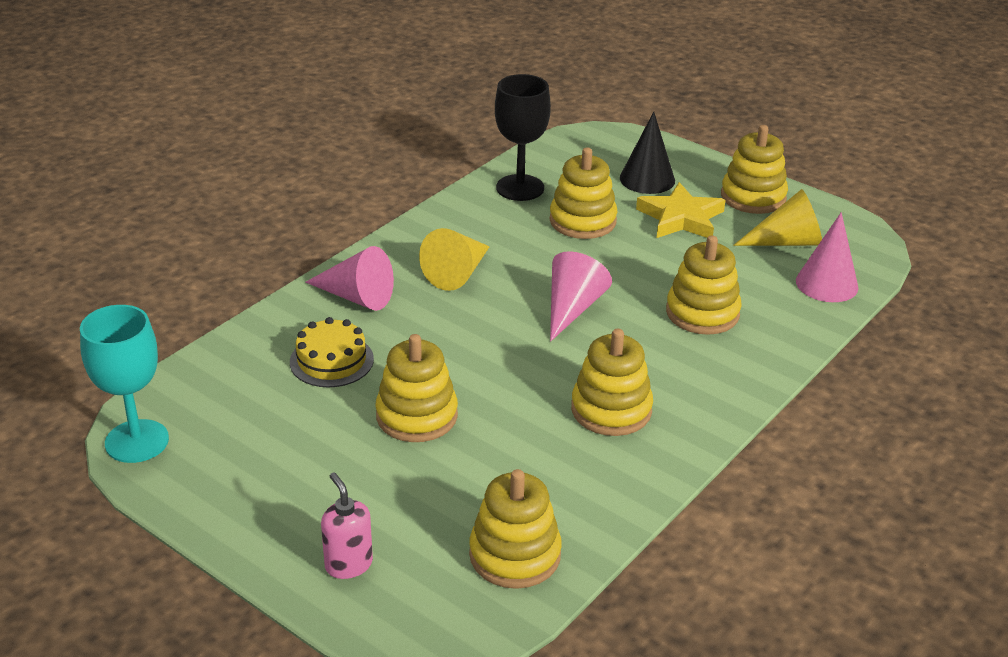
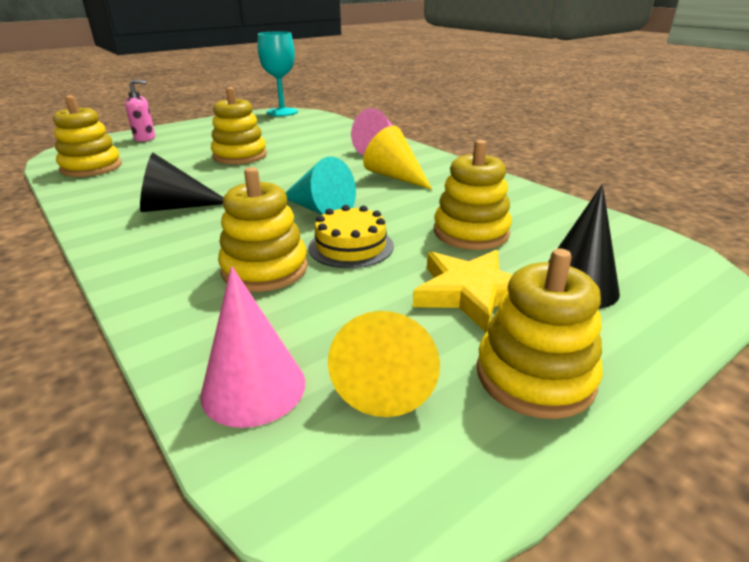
camera: 105 degrees right, 5 degrees down
(331, 360) = (314, 142): yellow cake -> yellow cake (351, 246)
(520, 188) = (540, 211): black goblet -> none
(572, 308) = (319, 209): pink cone -> turquoise cone
(611, 410) = (175, 207): yellow stacking toy -> black cone

